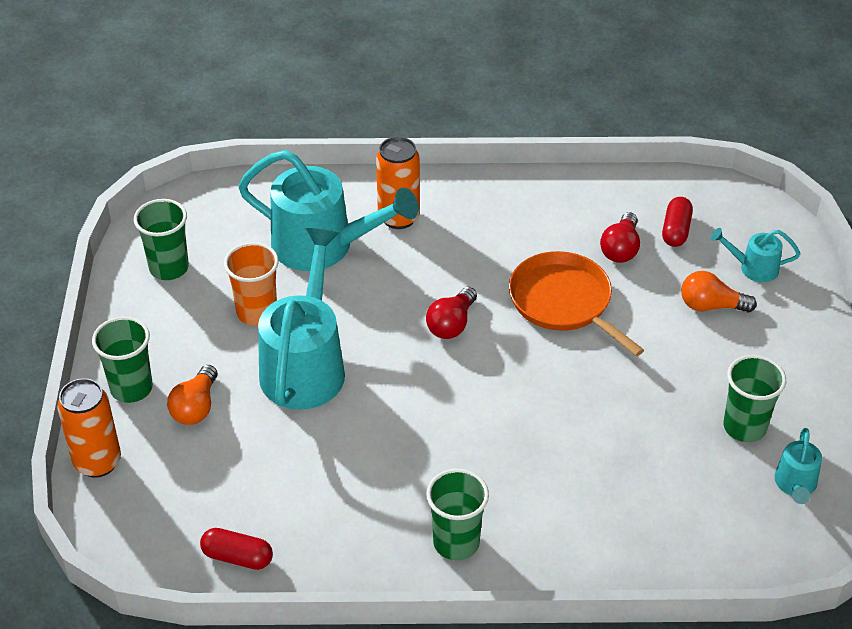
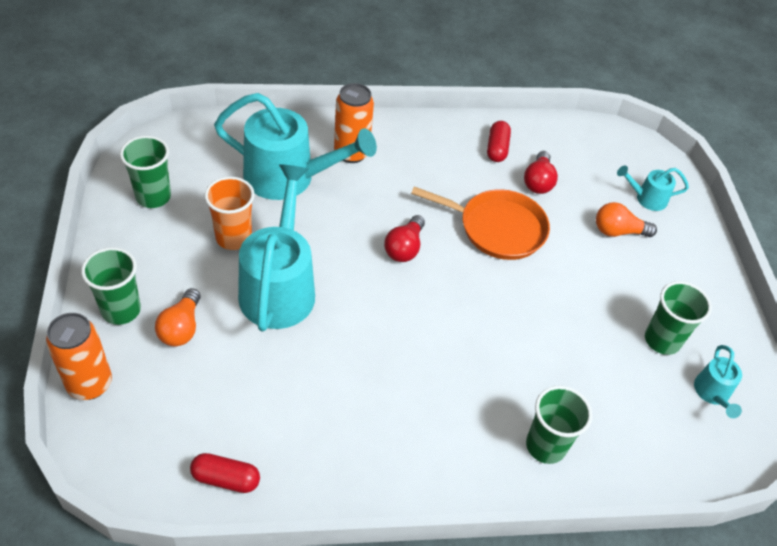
camera: 10 degrees left, 5 degrees up
(456, 543) = (427, 458): green cup -> green cup (545, 446)
(564, 302) = (497, 228): orange pan -> orange pan turned 150 degrees clockwise
(676, 230) = (580, 166): red capsule -> red capsule (497, 148)

